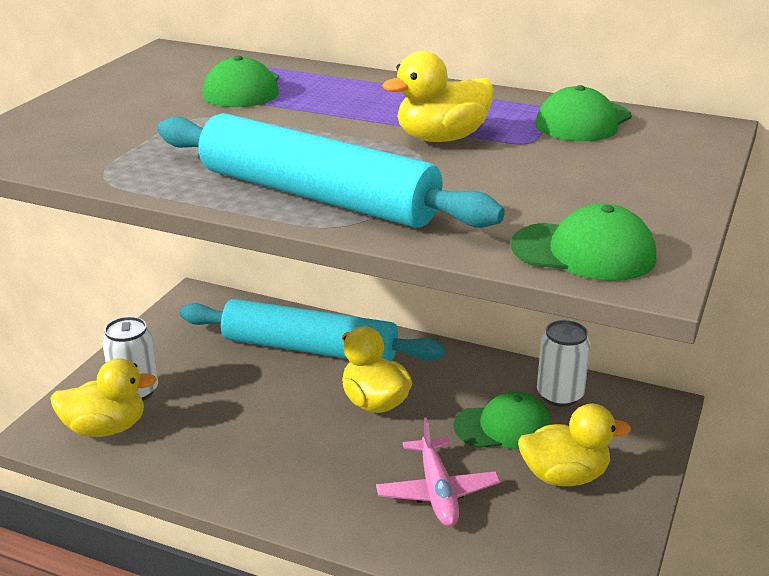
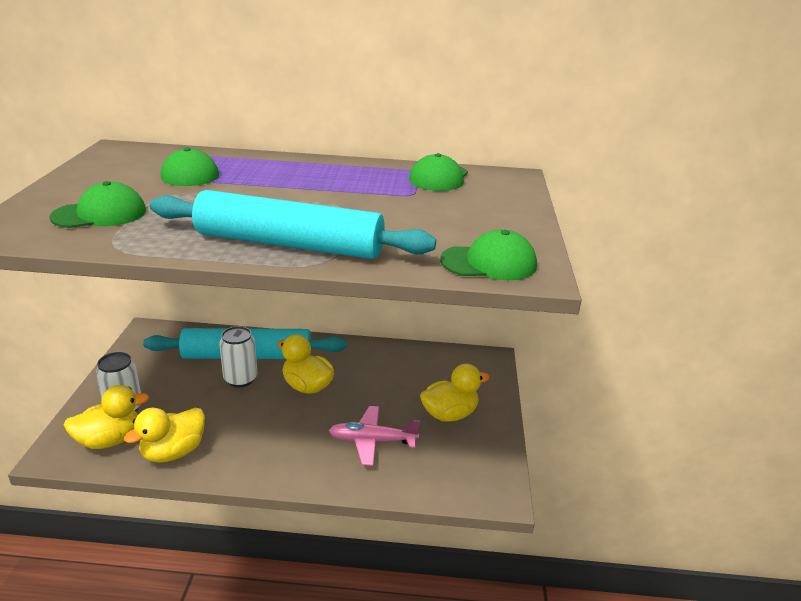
camera: 20 degrees left, 0 degrees up
(437, 492) = (372, 441): pink plane -> pink plane turned 120 degrees clockwise
(441, 138) = (353, 196): yellow duck -> yellow duck (173, 452)
(503, 427) = (399, 388): green cap -> green cap (100, 214)
(559, 395) = (427, 361): white can -> white can (240, 379)

